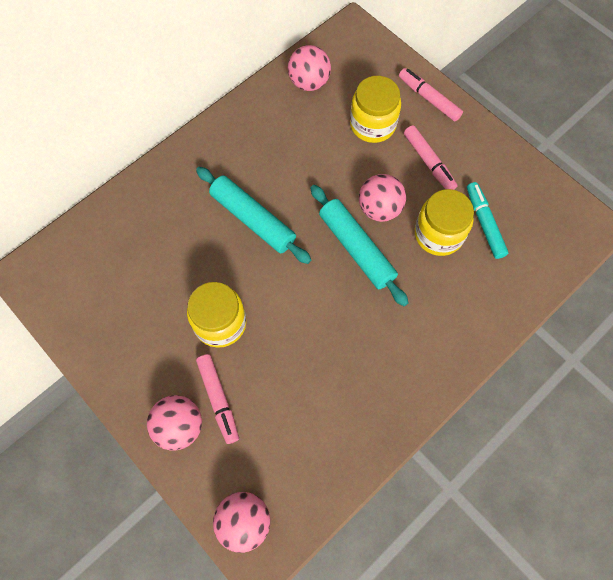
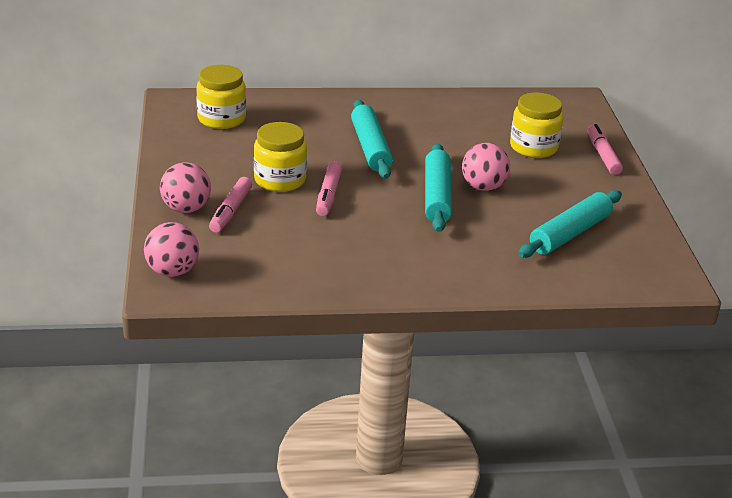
camera: 35 degrees right, 35 degrees down
(309, 82) = (505, 107): pink ball -> none
(428, 162) = (559, 184): pink marker -> pink marker (328, 195)
(438, 234) = (519, 220): yellow jar -> yellow jar (221, 119)
(484, 223) = (569, 233): turquoise marker -> turquoise rolling pin

